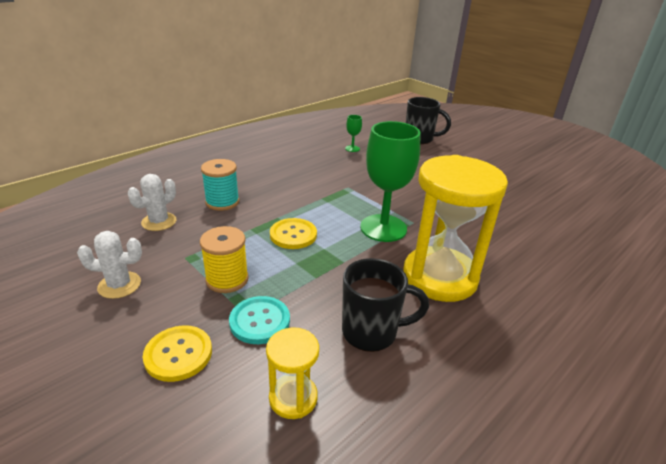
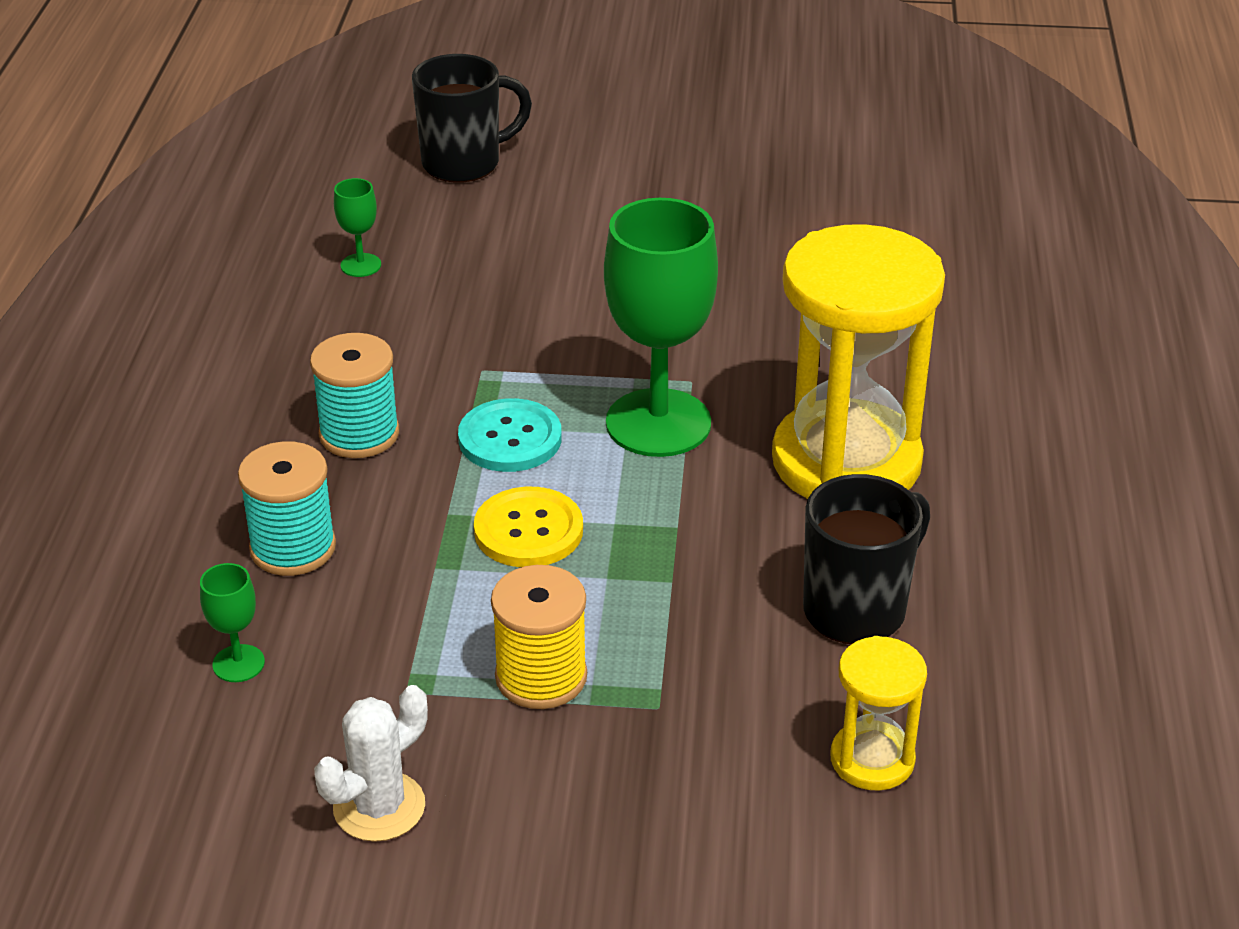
camera: 40 degrees left, 5 degrees up
(159, 222) = (238, 663): white cactus -> green goblet
(178, 354) = (647, 823): yellow button -> none
(260, 321) = (689, 701): turquoise button -> turquoise button (510, 439)
(286, 185) = (359, 434): none -> turquoise spool

